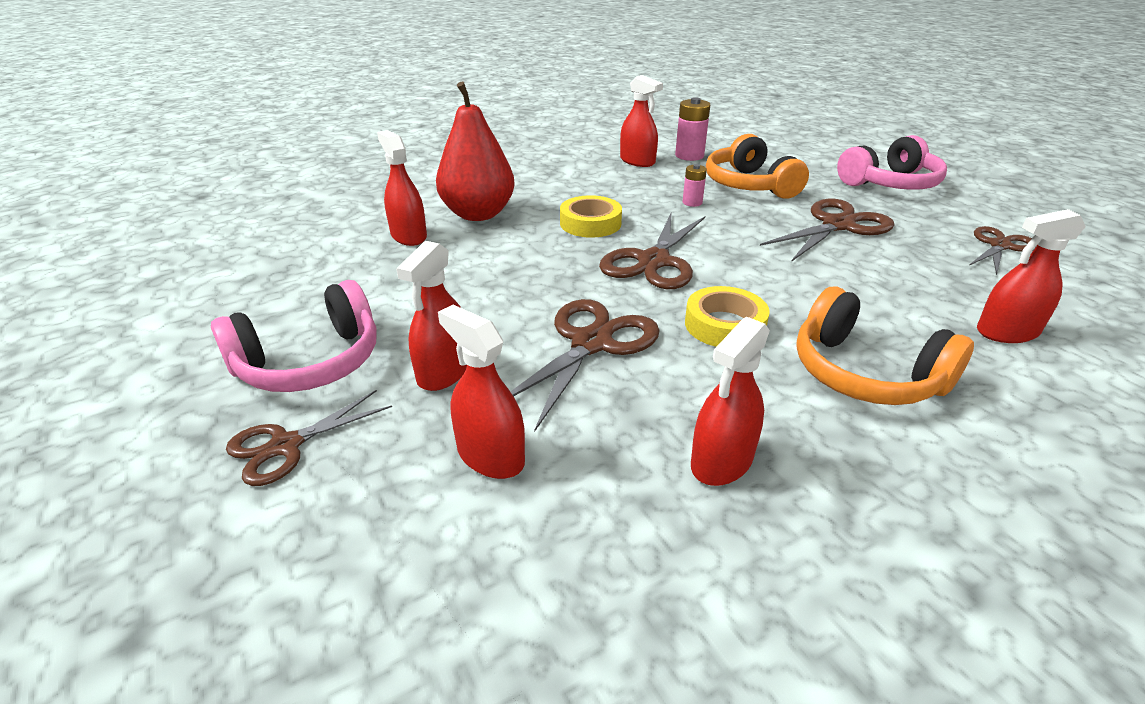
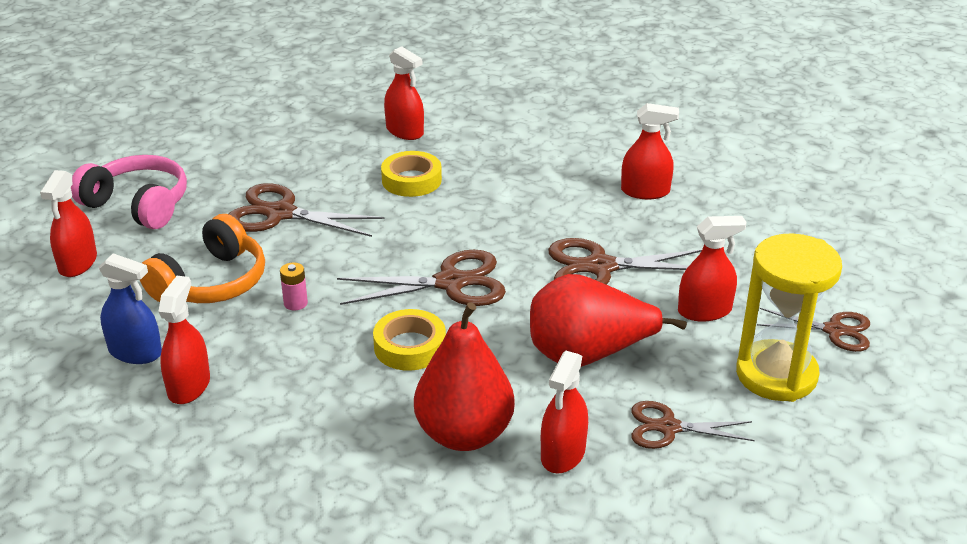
camera: 125 degrees left, 0 degrees up
(310, 362) = (776, 375): pink headphones -> yellow hourglass
(481, 283) = (588, 355): none -> red pear
(490, 456) = (738, 258): red spray bottle -> red spray bottle (78, 263)
(689, 156) = (135, 352): pink battery -> blue spray bottle
(724, 325) = (513, 224): yellow tape -> yellow tape (411, 180)
(865, 373) = (511, 167): orange headphones -> none
(999, 246) = (257, 142): brown scissors -> brown scissors (668, 427)

